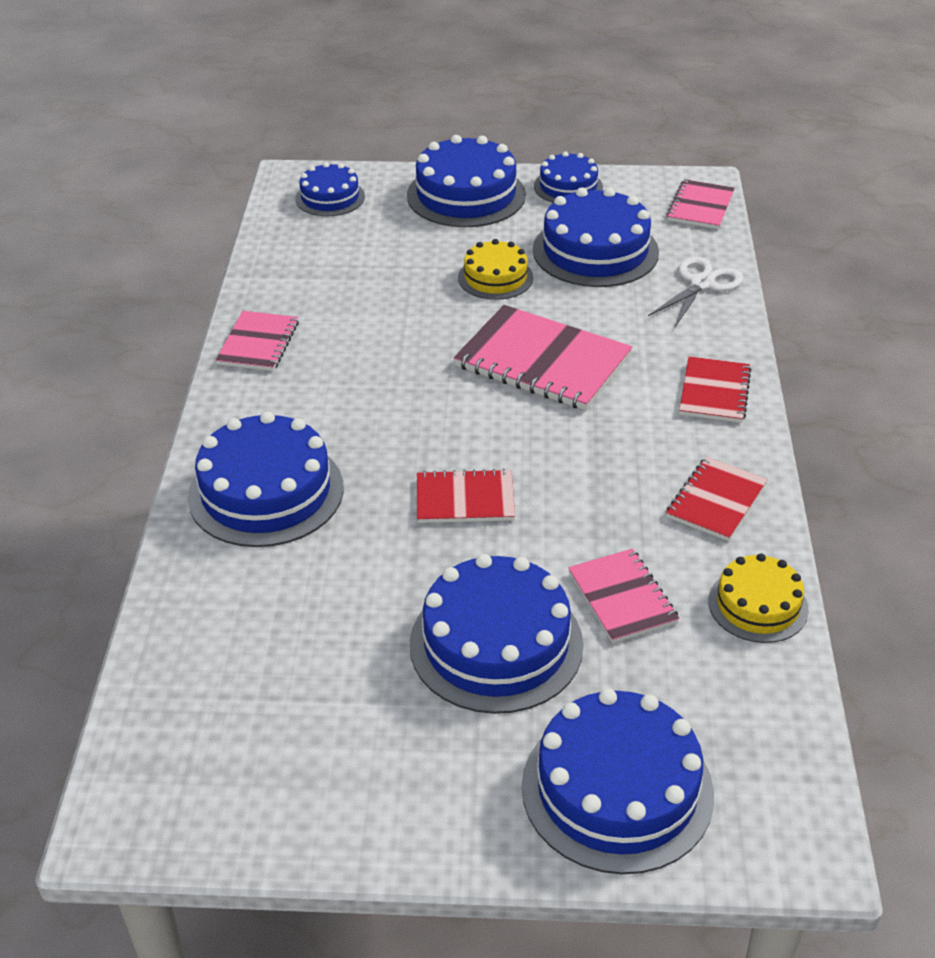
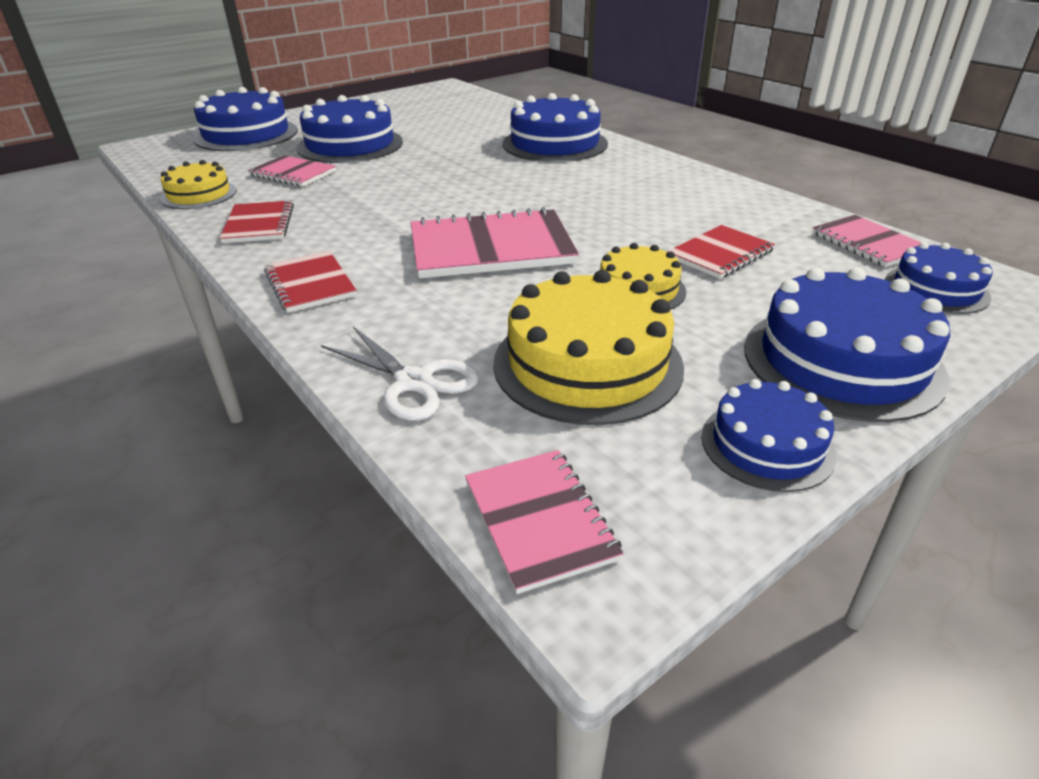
camera: 140 degrees right, 5 degrees down
(258, 343) = (706, 184): pink notebook -> pink notebook (868, 243)
(465, 499) = (438, 174): red notebook -> red notebook (720, 254)
(595, 251) = (587, 364): blue cake -> yellow cake
(701, 284) = (414, 382): white scissors -> white scissors turned 45 degrees counterclockwise

